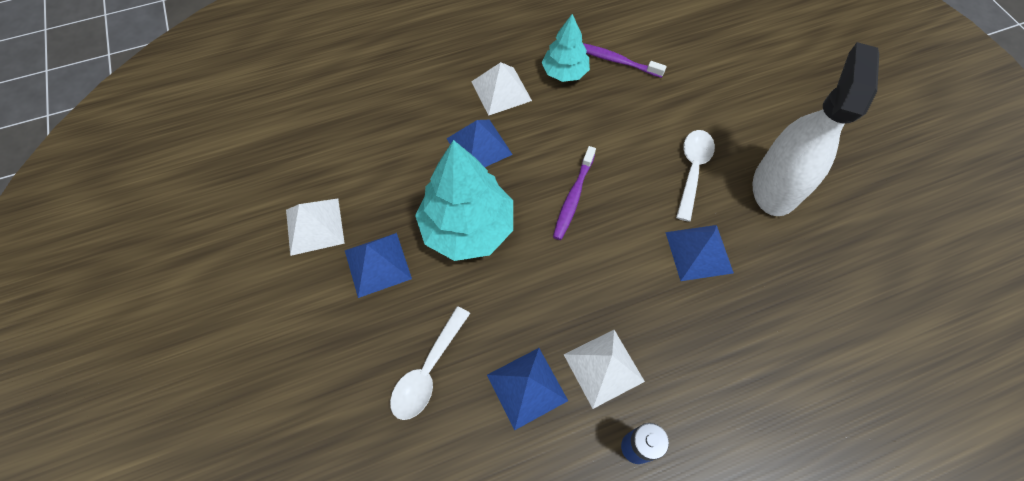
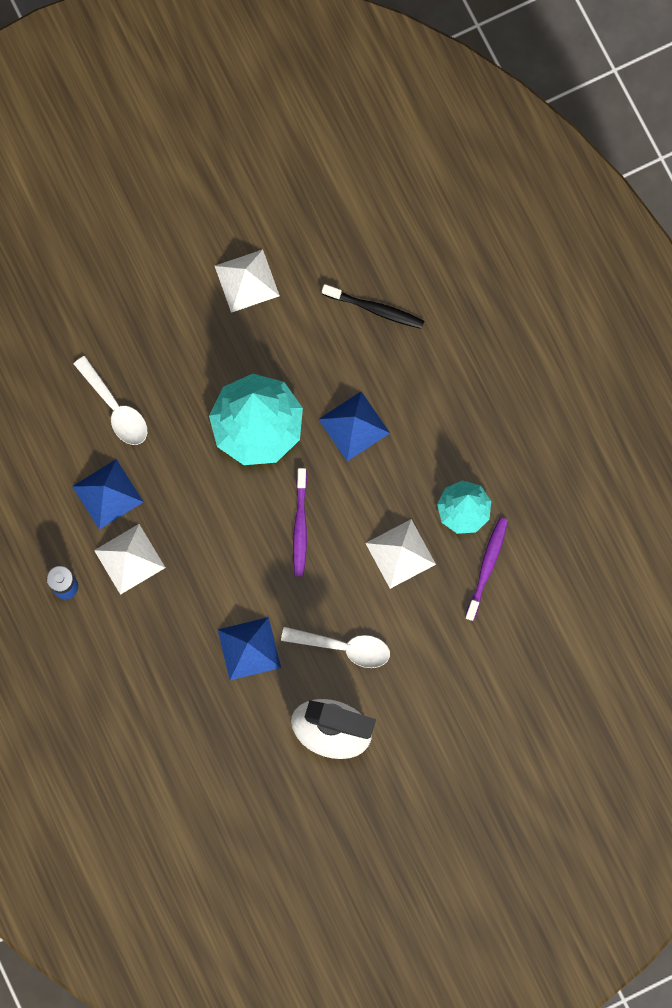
camera: 85 degrees right, 15 degrees up
(370, 121) = (375, 309): none -> black toothbrush
(378, 264) = (212, 347): blue pyramid -> none
(428, 371) = (115, 408): white spoon -> white spoon turned 150 degrees counterclockwise
(501, 91) = (430, 441): white pyramid -> white pyramid (400, 553)
(573, 197) = (300, 526): purple toothbrush -> purple toothbrush turned 105 degrees counterclockwise

